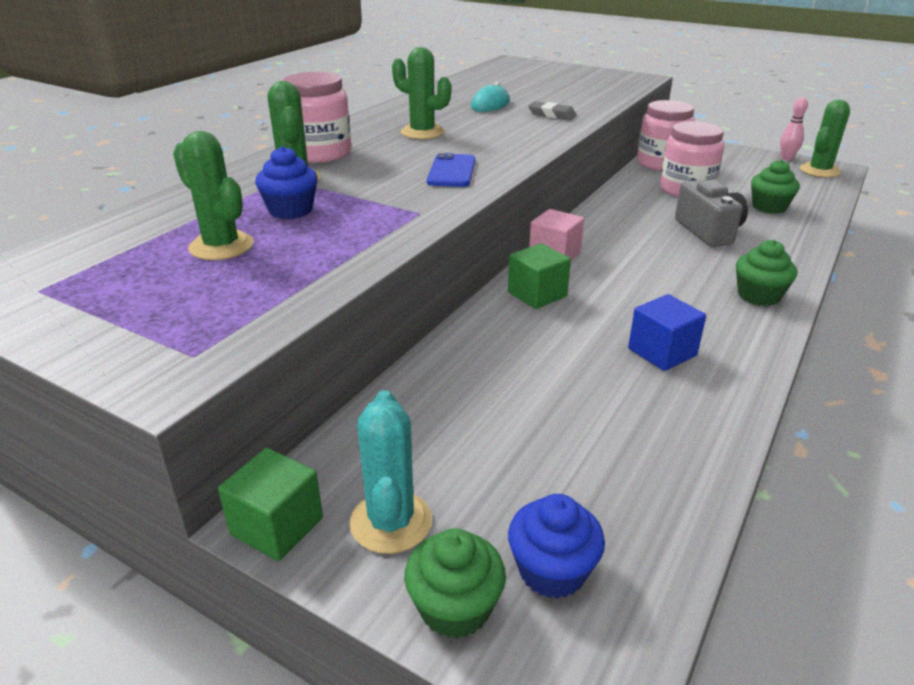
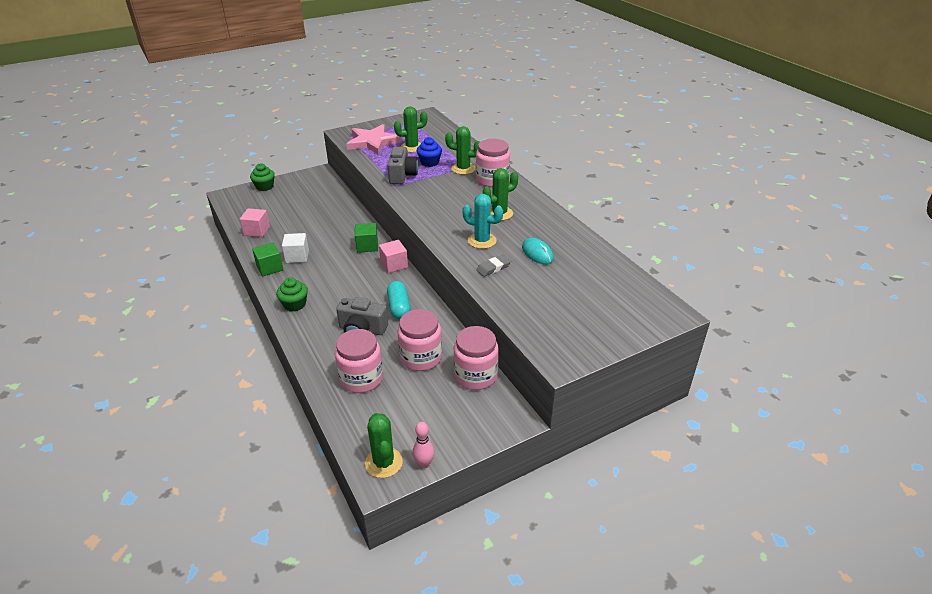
camera: 120 degrees right, 5 degrees up
(216, 304) = (372, 142): none -> pink star
(277, 526) = (316, 172): green cube -> green cube (270, 268)
(373, 219) = (402, 175): none -> grey camera
(391, 522) = (297, 186): turquoise cactus -> turquoise cactus (482, 241)
(452, 171) = (433, 205): blue phone -> none
(552, 570) = (255, 200): blue cupcake -> none
(633, 223) = (399, 307): none -> turquoise capsule
(662, 352) = (297, 256): blue cube -> white cube
(667, 462) = (257, 231): none -> pink cube
(769, 207) = (361, 378): green cupcake -> pink jar

